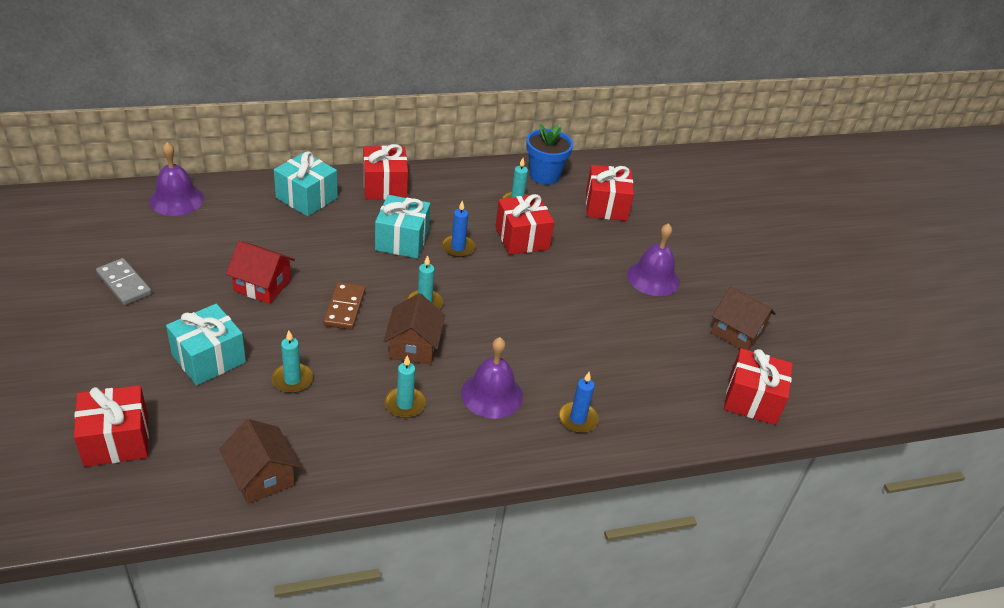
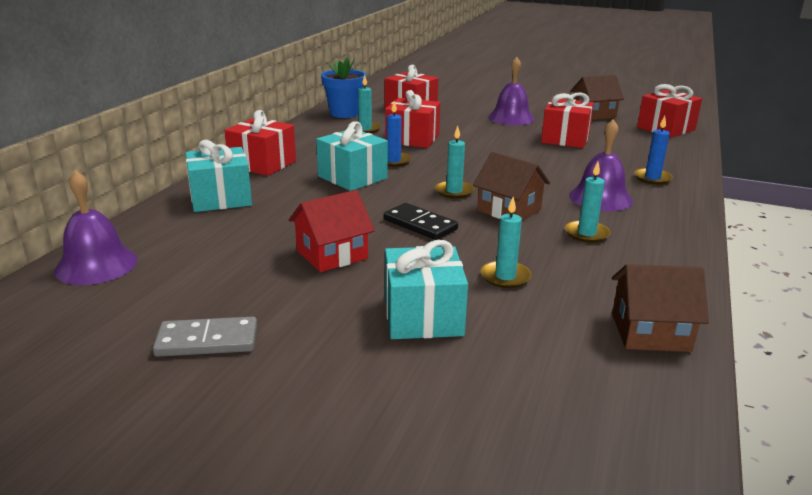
camera: 50 degrees left, 15 degrees down
(116, 440) = (522, 423): red gift -> red gift (565, 139)
(344, 308) = (420, 225): brown domino -> black domino

